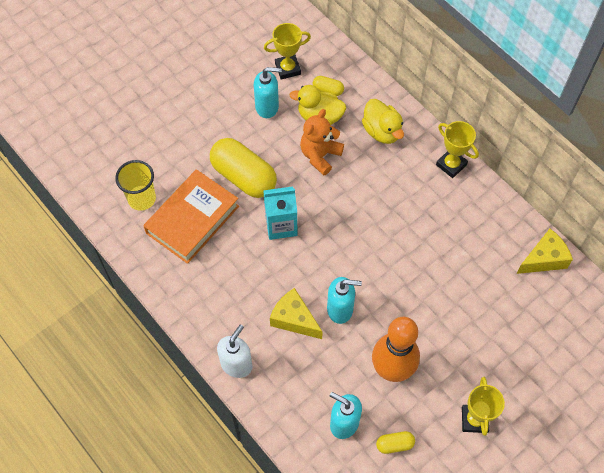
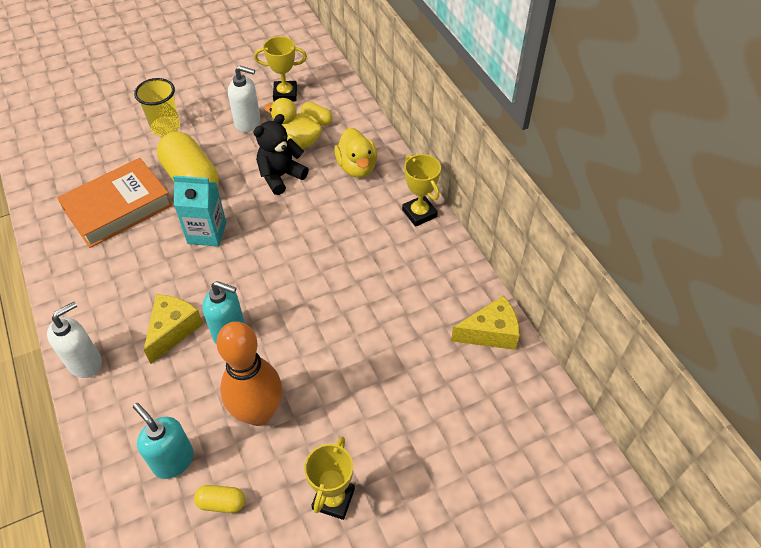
camera: 15 degrees right, 10 degrees down
(142, 199) = (78, 178): yellow cup -> yellow cup (166, 127)
(267, 107) = (248, 123): turquoise soap dispenser -> white soap dispenser
(294, 319) = (173, 330): yellow cheese -> yellow cheese turned 60 degrees clockwise
(320, 155) = (280, 176): orange teddy bear -> black teddy bear

